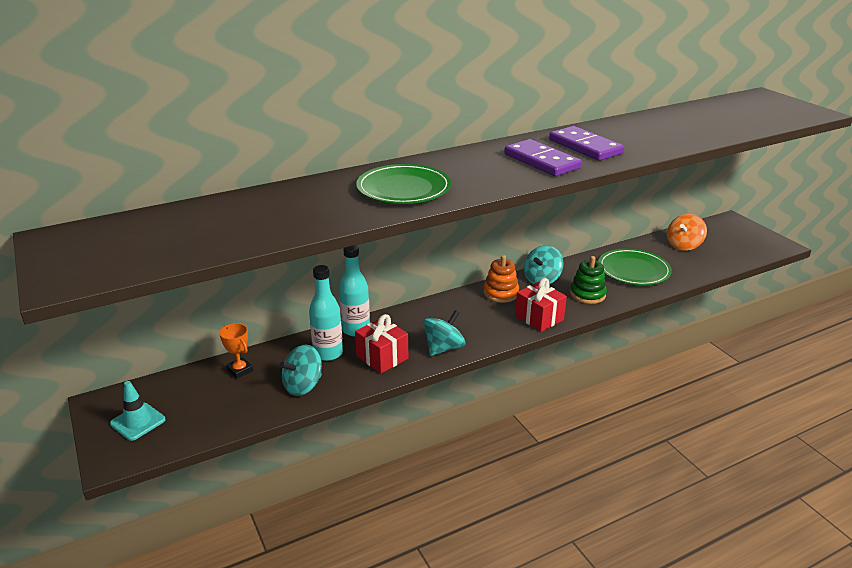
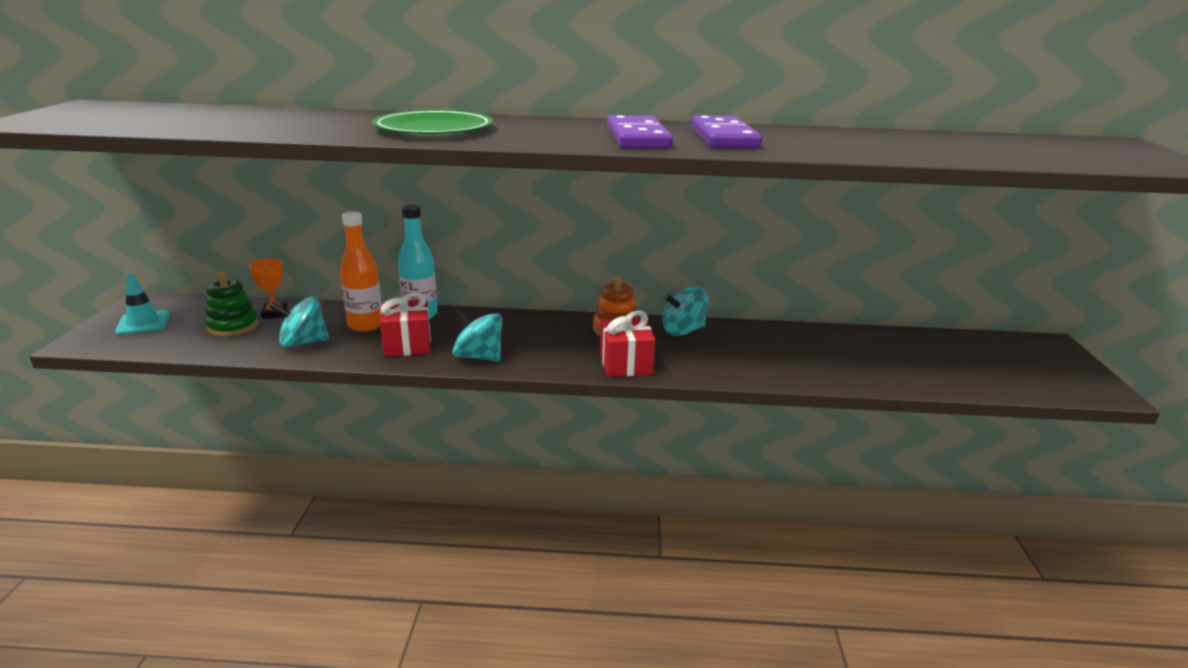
camera: 30 degrees right, 5 degrees down
(328, 353) = (365, 325): turquoise bottle -> orange bottle
(444, 348) = (479, 356): turquoise spinning top -> turquoise spinning top turned 135 degrees counterclockwise
(587, 294) = (720, 360): green stacking toy -> green stacking toy (233, 326)
(633, 270) = (819, 355): green plate -> none
(683, 245) = (932, 350): orange spinning top -> none

